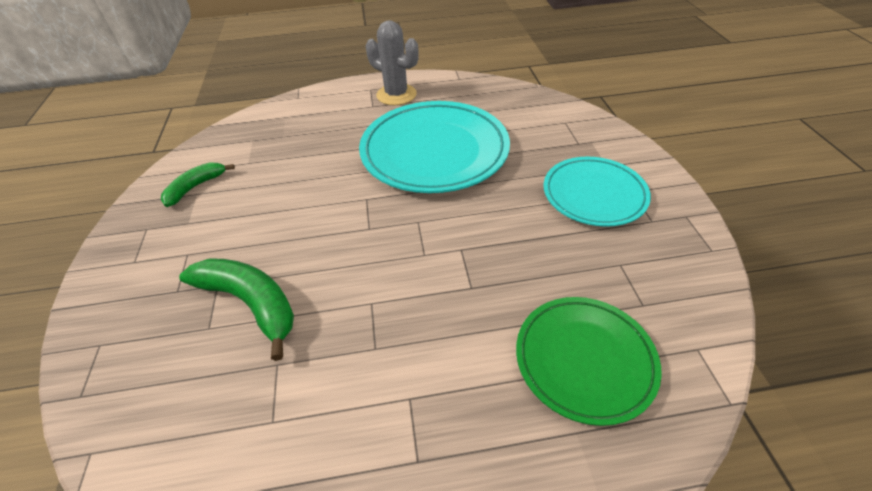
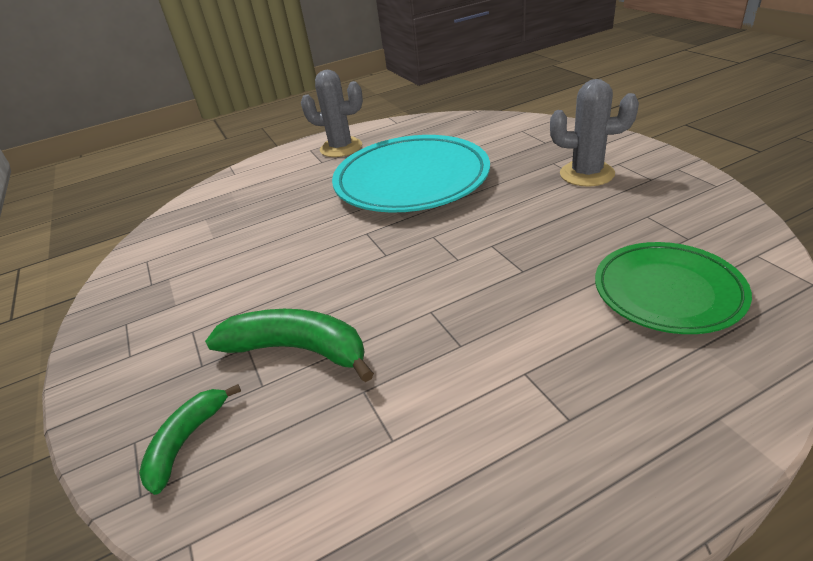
camera: 15 degrees left, 10 degrees down
(196, 187) = (164, 272): green banana -> green banana (187, 441)
(594, 195) = (586, 174): turquoise plate -> grey cactus

